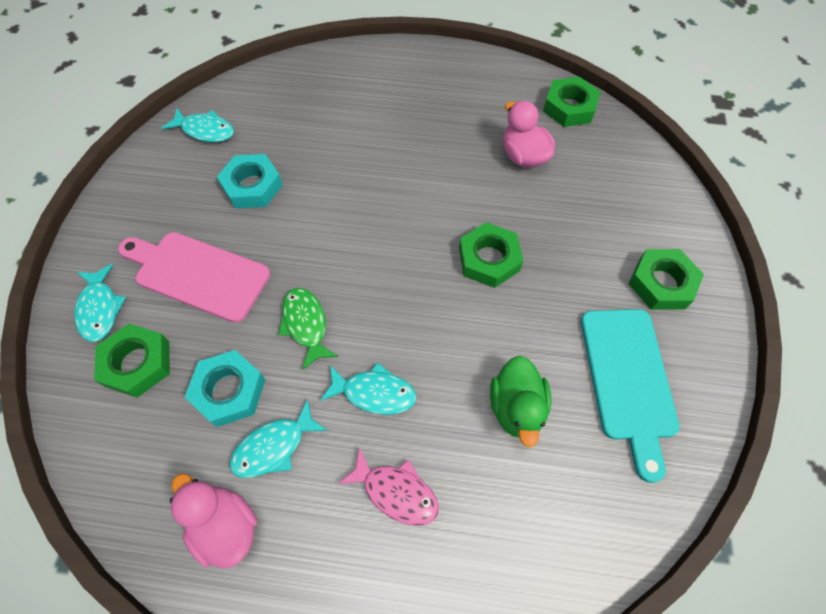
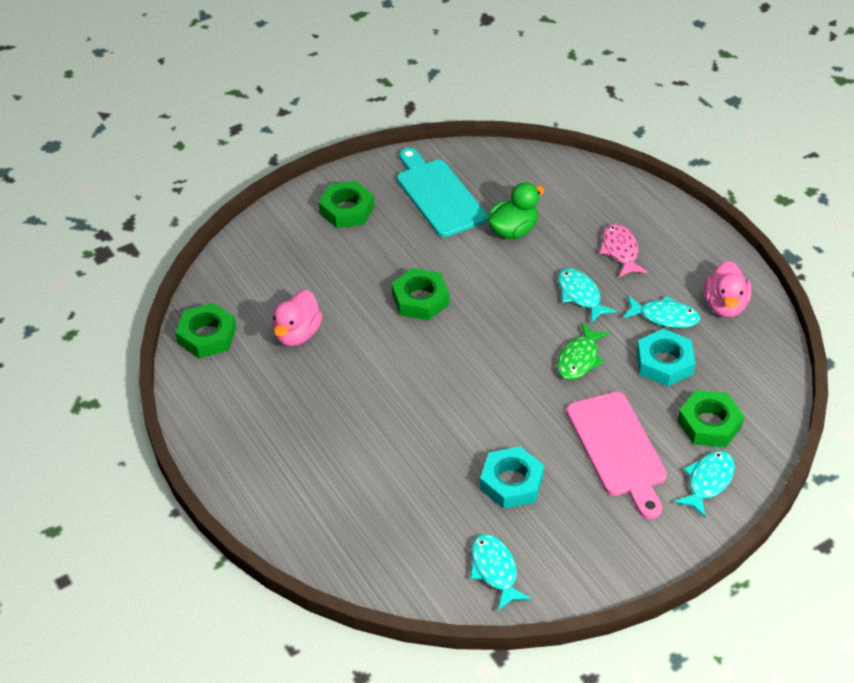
camera: 130 degrees left, 15 degrees down
(628, 379) = (438, 195): turquoise cutting board -> turquoise cutting board turned 75 degrees counterclockwise

